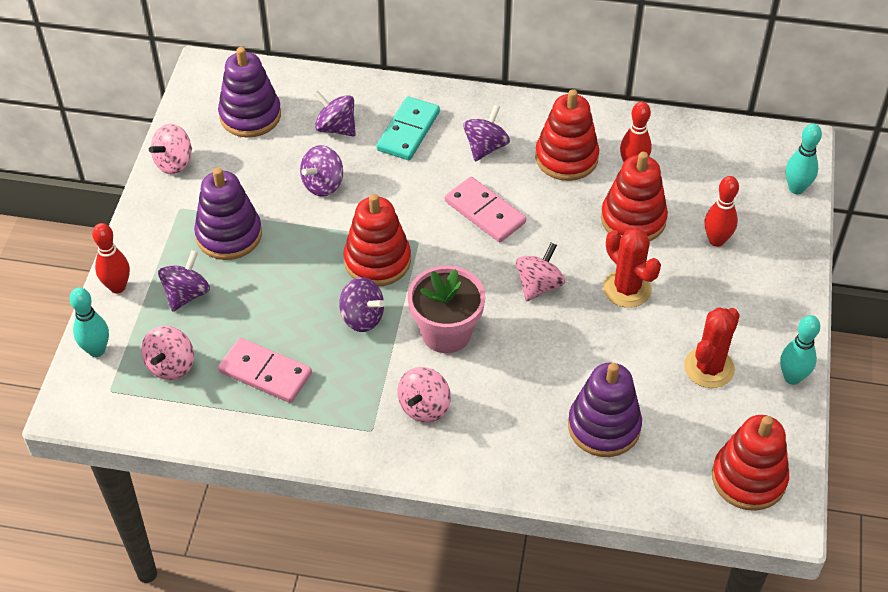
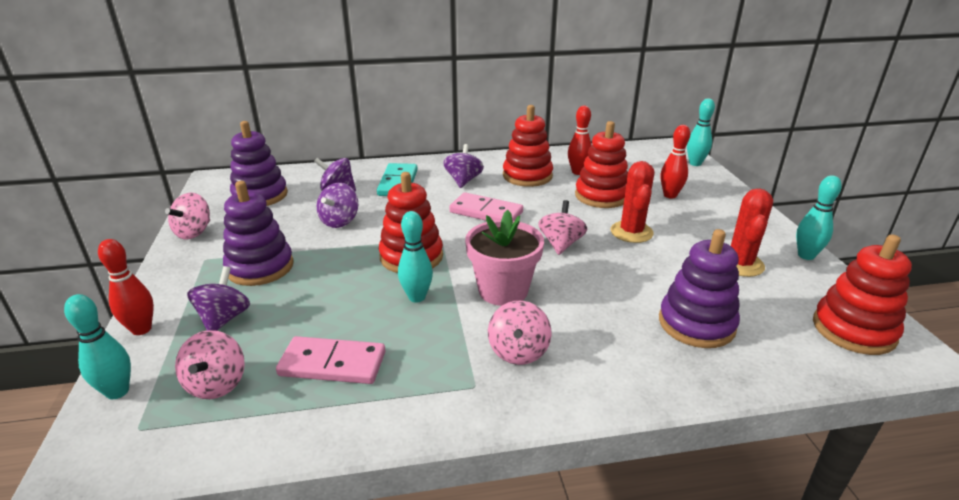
camera: 20 degrees left, 20 degrees down
(362, 317) = (417, 297): purple spinning top -> turquoise bowling pin
(627, 289) = (631, 232): red cactus -> red cactus turned 60 degrees clockwise

